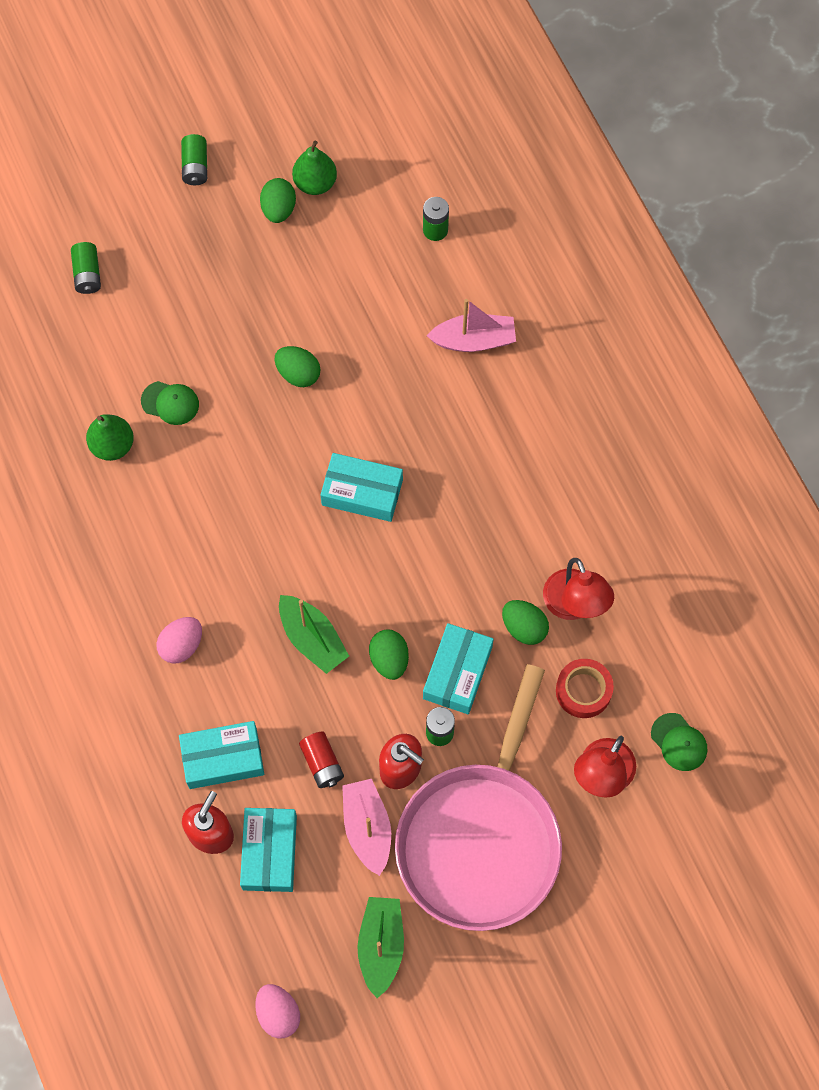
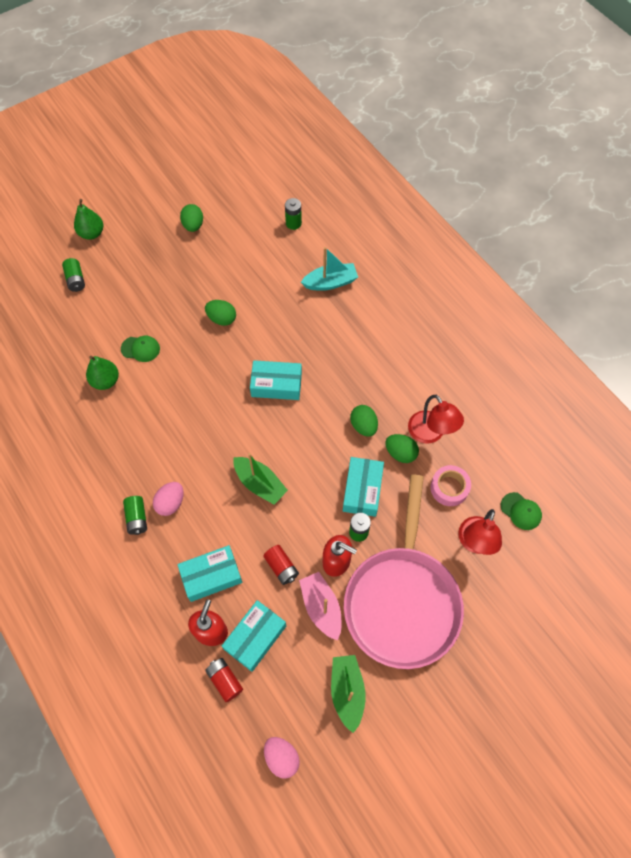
camera: 10 degrees left, 5 degrees down
(195, 166) = (137, 209): green battery -> green battery (137, 518)
(219, 902) = (225, 680): none -> red battery
(269, 852) = (255, 637): turquoise box -> turquoise box turned 45 degrees clockwise
(315, 183) = (214, 208): green pear -> green pear (92, 233)
(389, 659) = (314, 489): green egg -> green egg (363, 426)
(474, 340) = (330, 282): pink boat -> turquoise boat
(583, 691) = (449, 488): red tape -> pink tape

